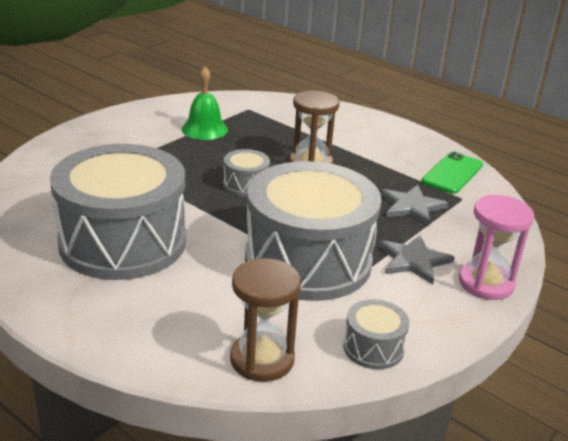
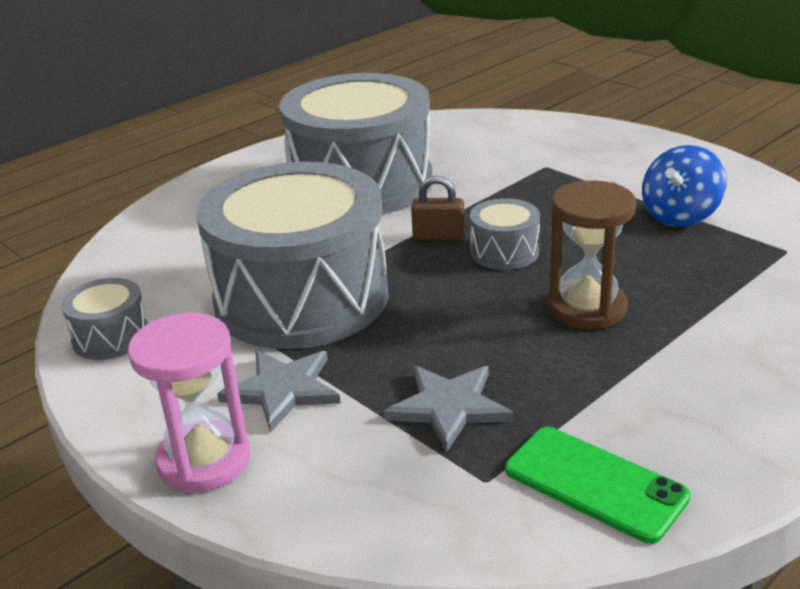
camera: 100 degrees right, 0 degrees up
(204, 129) = (680, 216): green bell -> blue spinning top
(222, 207) = (438, 236): none -> brown padlock
(262, 359) = (129, 266): brown hourglass -> none

